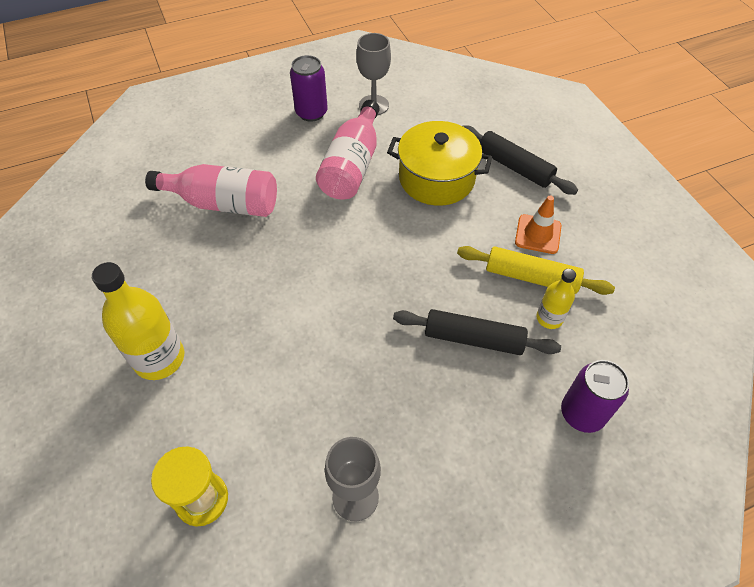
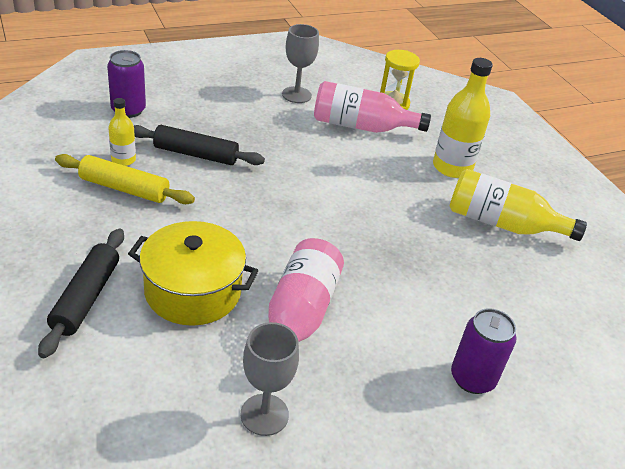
camera: 175 degrees right, 15 degrees down
(136, 275) = (502, 224): none -> yellow bottle
(223, 203) = (445, 283): pink bottle -> pink bottle (361, 126)
(311, 113) = (361, 406): purple can -> purple can (472, 378)
(514, 167) = (86, 298): black rolling pin -> black rolling pin turned 60 degrees clockwise
(538, 234) = (97, 222): orange traffic cone -> none

